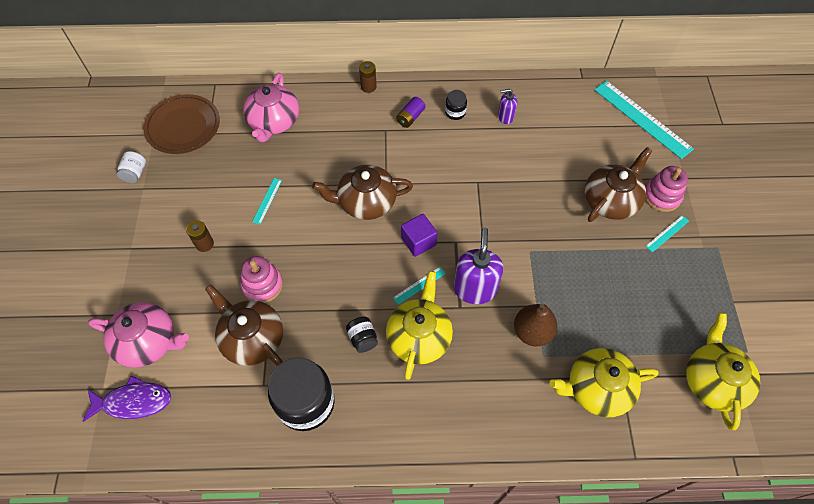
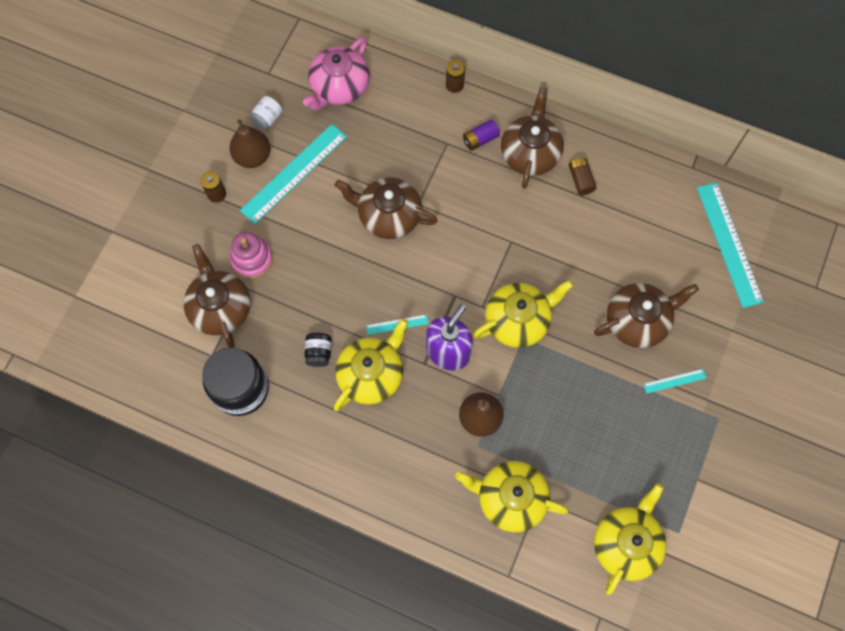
camera: 25 degrees right, 10 degrees up
(133, 402) = (96, 320): purple fish -> none
(135, 173) = (182, 90): white jar -> white jar (267, 119)
(148, 342) = (129, 270): pink teapot -> none
(183, 126) = (248, 56): brown plate -> none
(223, 201) = (253, 156): none -> brown pear
(267, 201) = (294, 173): turquoise ruler -> turquoise ruler, size x2.23
(418, 241) = (419, 280): purple cube -> none
(455, 112) = (530, 153): black jar -> brown teapot
(505, 117) = (580, 180): purple soap dispenser -> brown battery
(518, 239) = (518, 320): none -> yellow teapot
(661, 196) = (694, 339): pink stacking toy -> none

